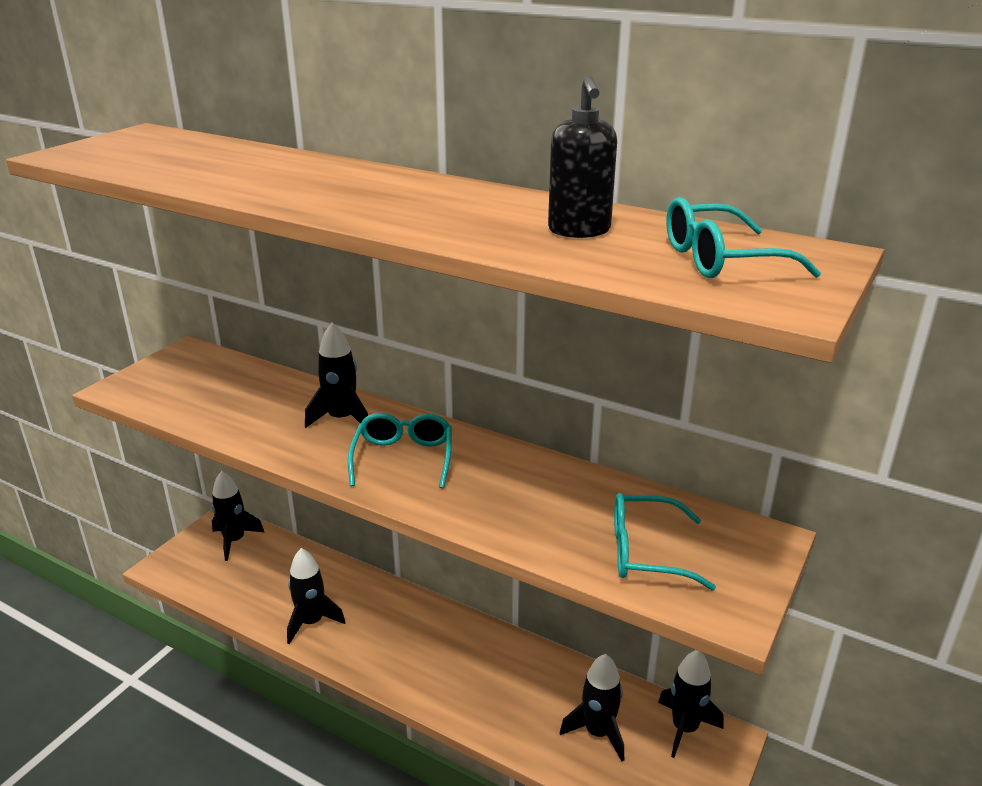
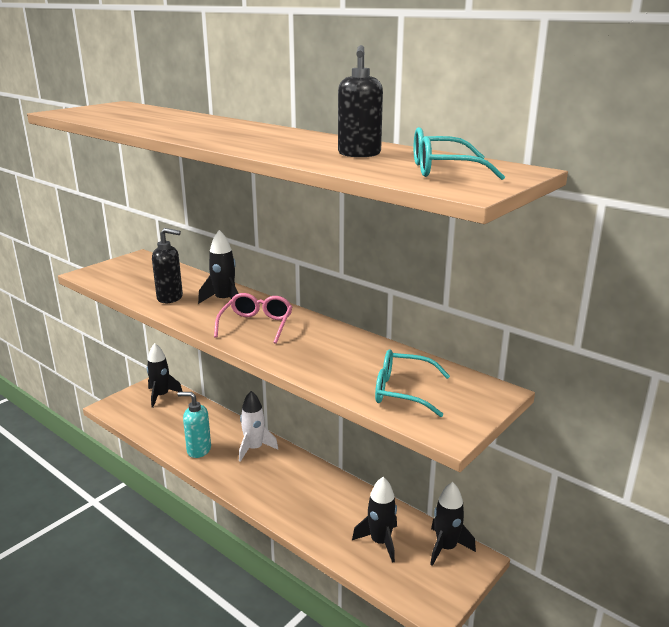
camera: 10 degrees right, 5 degrees down
(260, 421) = (170, 298): none -> black soap dispenser
(312, 622) = (198, 450): black rocket -> turquoise soap dispenser
(390, 610) = (254, 448): none -> white rocket
(403, 458) = (256, 325): turquoise glasses -> pink glasses

